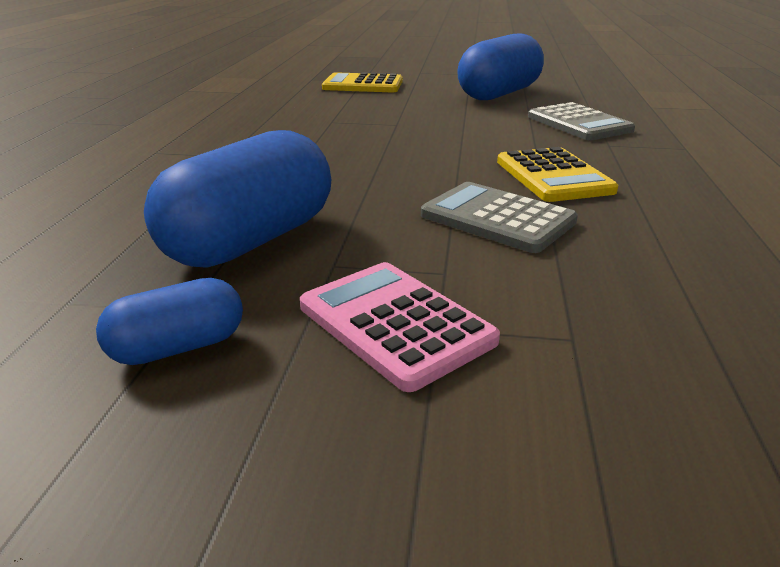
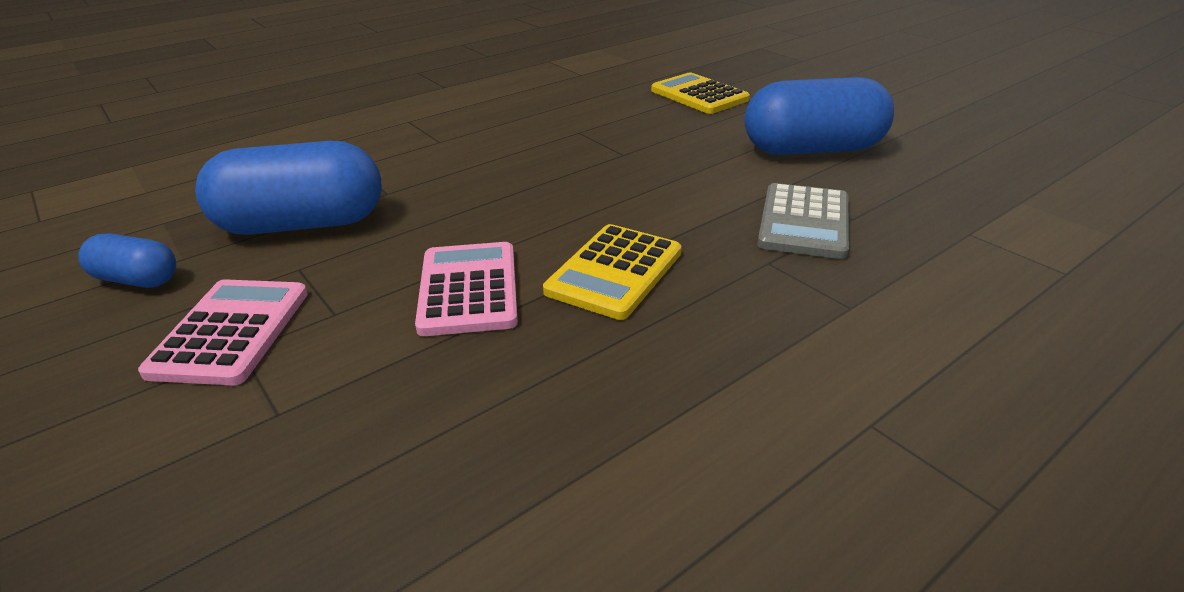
camera: 45 degrees right, 5 degrees up
(497, 218) = (469, 289): grey calculator -> pink calculator

